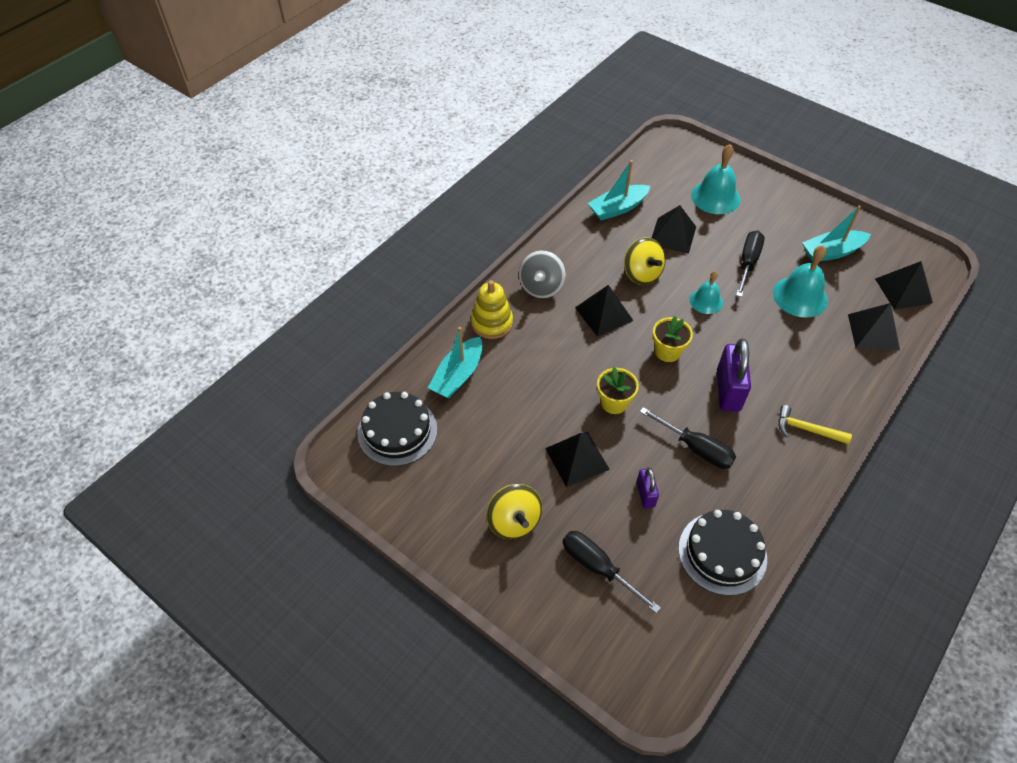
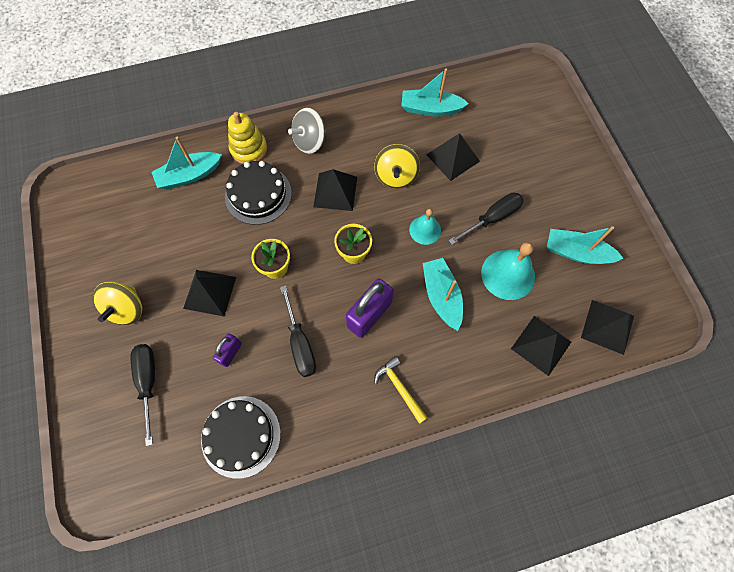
camera: 35 degrees right, 15 degrees up
(397, 431) = (115, 192): black cake -> black cake (258, 195)
(715, 197) = (522, 144): turquoise bell -> none
(768, 342) = (441, 296): none -> turquoise boat

